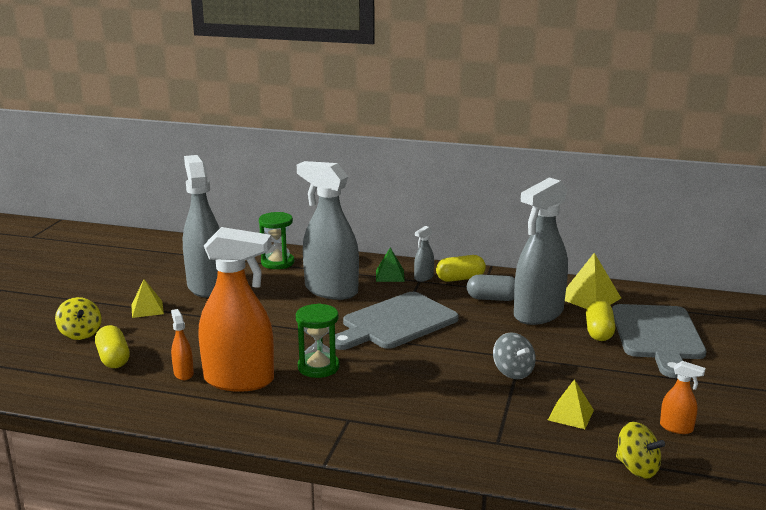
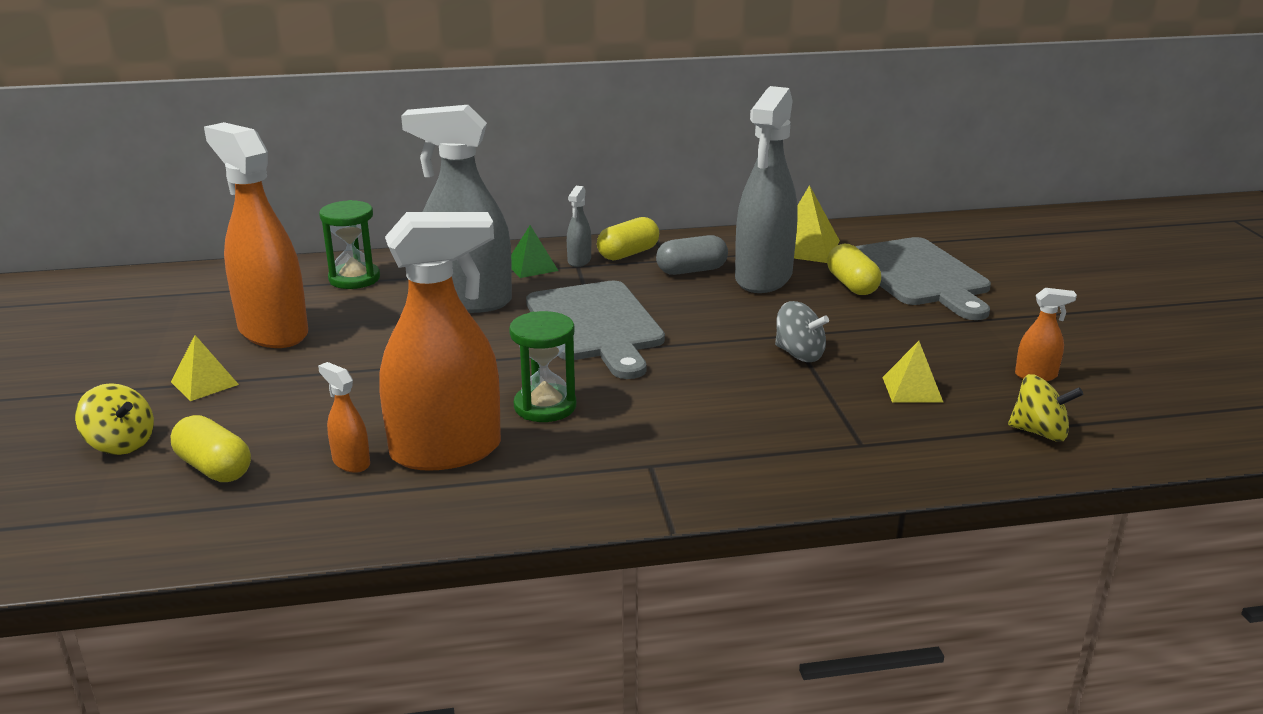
camera: 25 degrees left, 5 degrees up
(206, 286) = (272, 331): grey spray bottle -> orange spray bottle
(396, 323) = (596, 325): grey cutting board -> grey cutting board turned 45 degrees counterclockwise

